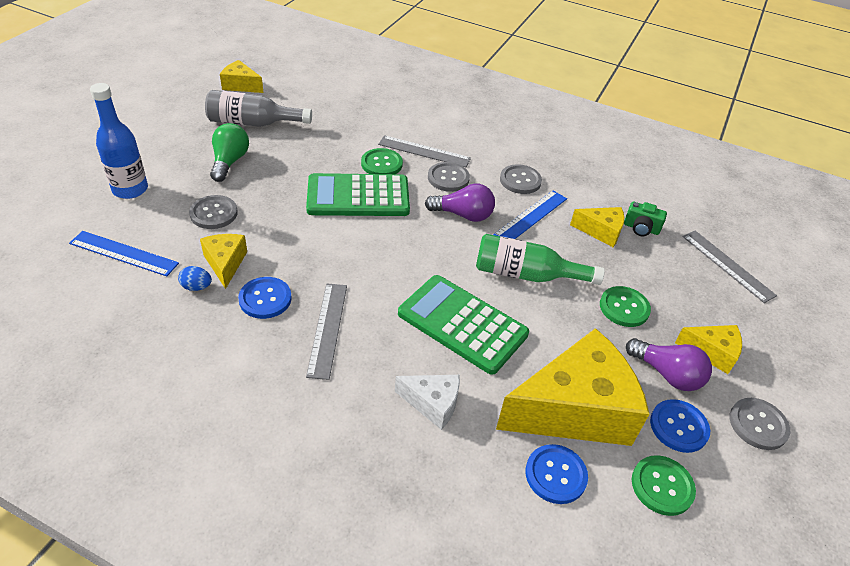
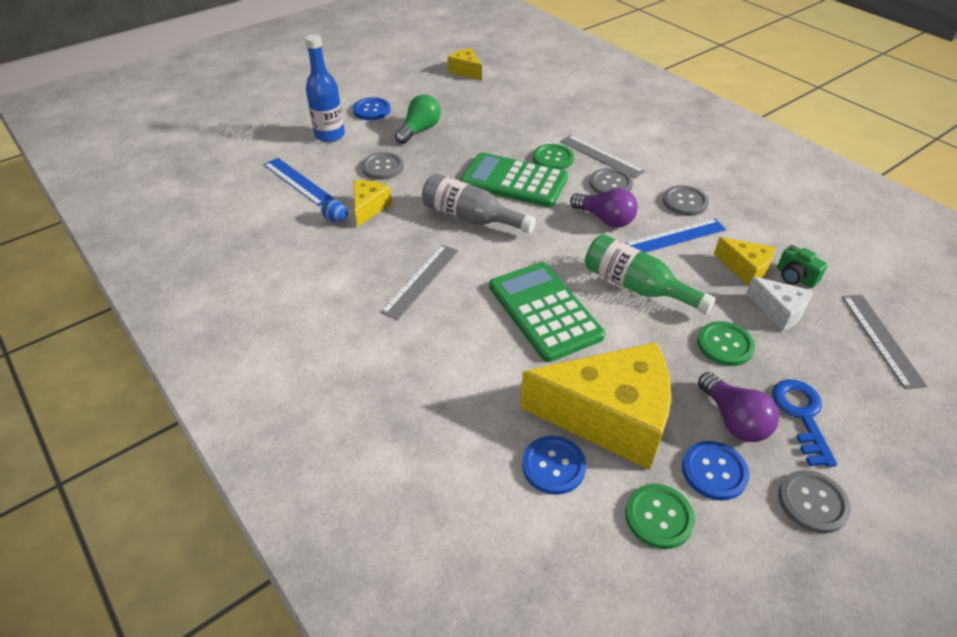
camera: 30 degrees right, 0 degrees up
(253, 123) = (458, 103): grey bottle -> grey bottle (471, 217)
(265, 299) = (384, 243): blue button -> blue button (371, 110)
(432, 404) = (475, 368): white cheese -> white cheese (779, 311)
(711, 352) = (802, 416): yellow cheese -> blue key

